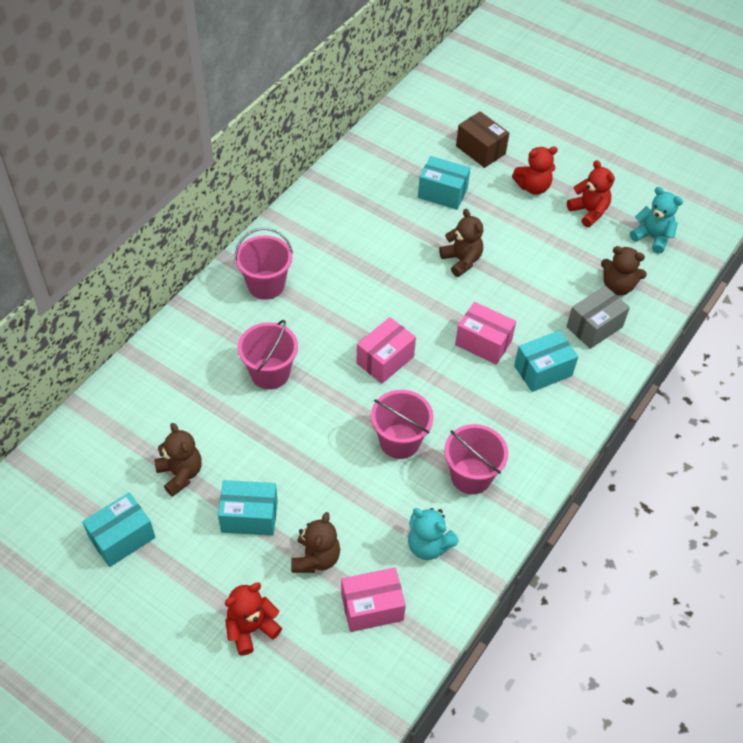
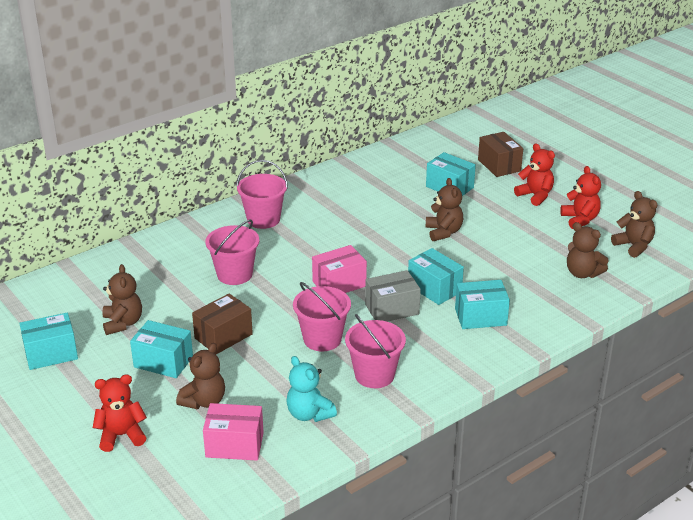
camera: 20 degrees right, 20 degrees down
(296, 464) = (223, 336): none -> brown box
(483, 343) = (434, 288): pink box -> turquoise box
(533, 187) = (535, 196): red teddy bear -> red teddy bear turned 135 degrees counterclockwise
(594, 327) = (545, 296): grey box -> grey box (392, 309)
(652, 237) = (633, 246): turquoise teddy bear -> brown teddy bear

